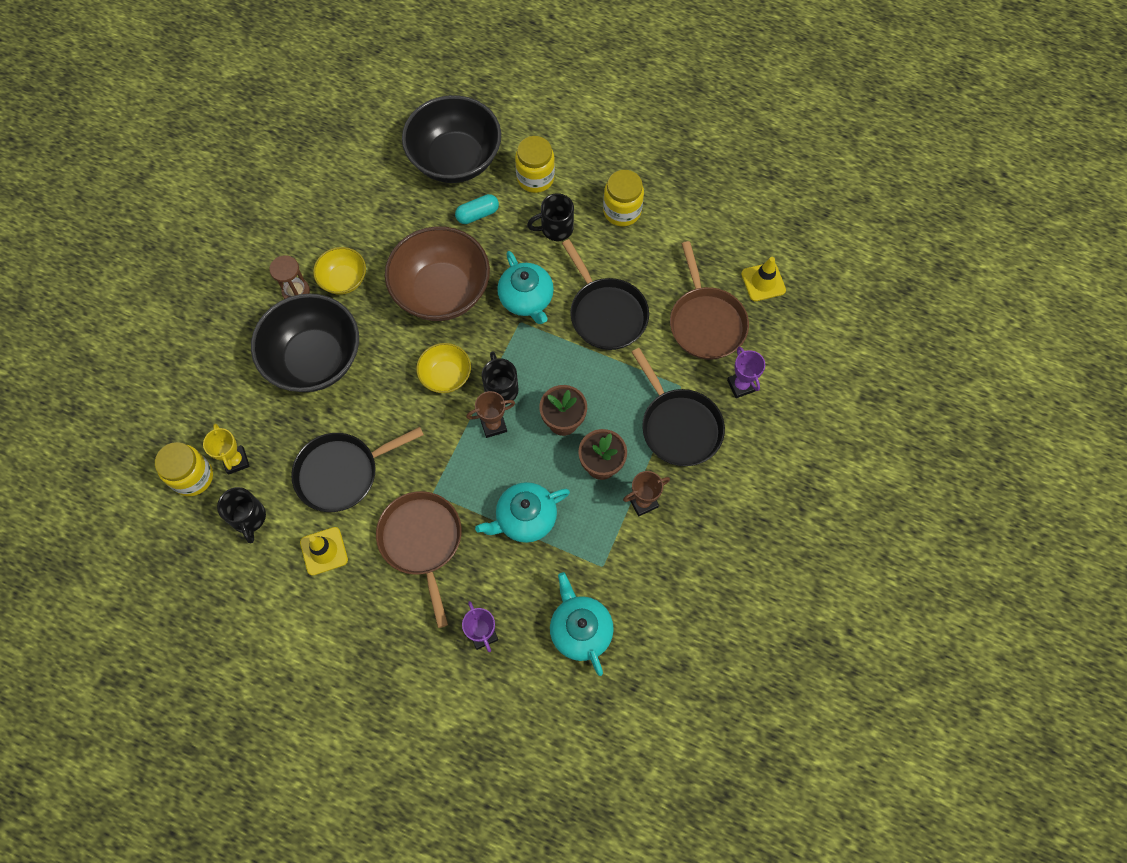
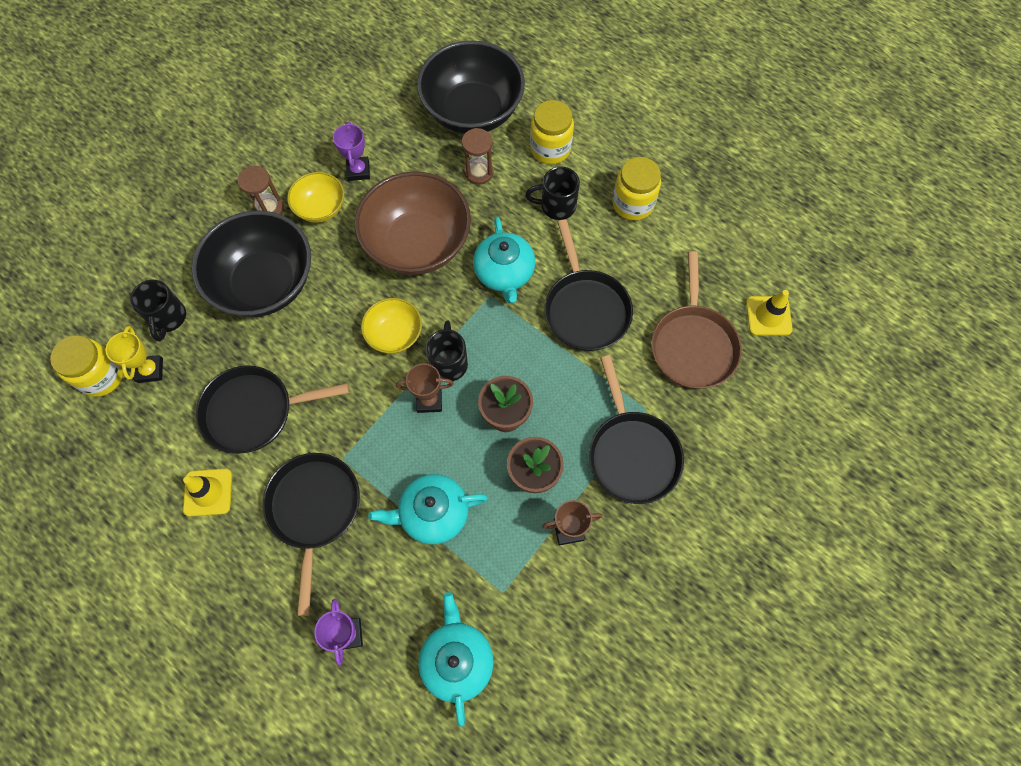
camera: 15 degrees right, 0 degrees up
(249, 518) = (143, 435): black mug -> black mug (168, 318)
(422, 541) = (314, 510): brown pan -> black pan
(477, 214) = (479, 172): turquoise capsule -> brown hourglass
(741, 385) = (714, 425): purple trophy -> purple trophy (358, 171)

